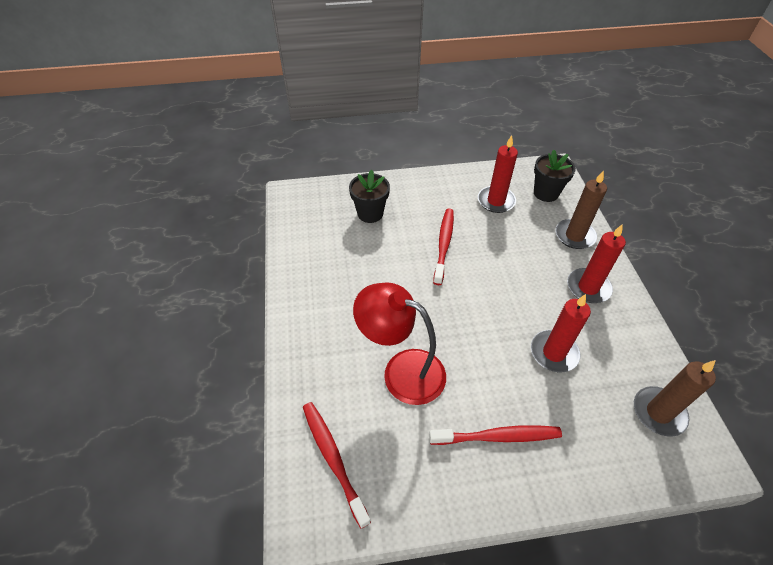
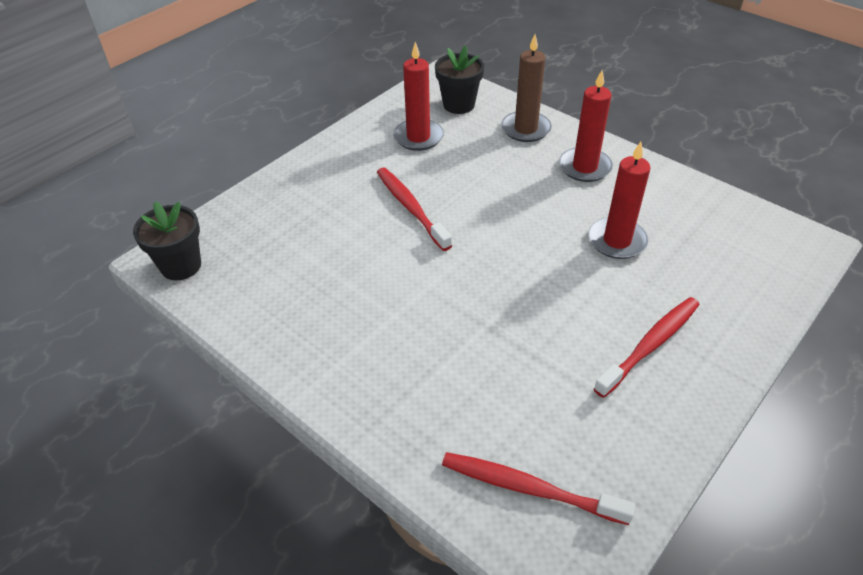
camera: 40 degrees left, 5 degrees down
(370, 213) = (292, 223): black flower pot -> black flower pot (181, 266)
(402, 370) = (502, 353): red lamp -> none
(658, 412) = (741, 233): brown candle -> none

